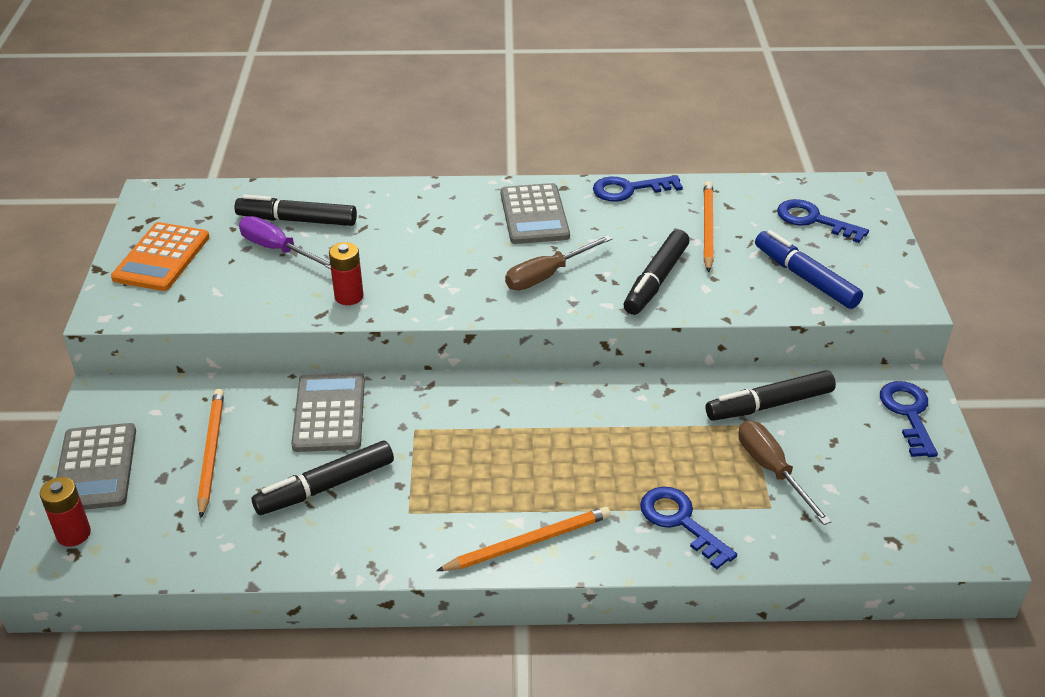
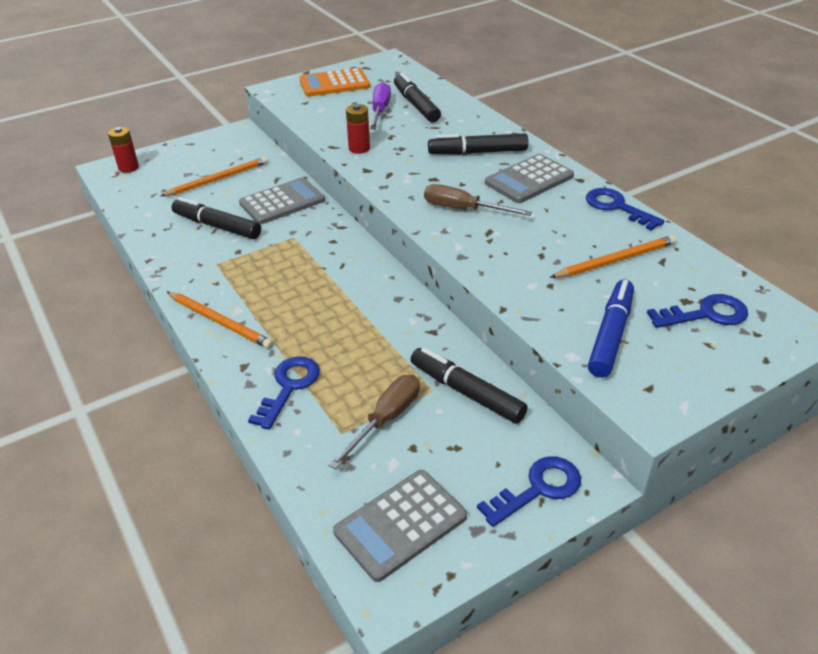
camera: 60 degrees right, 0 degrees up
(95, 468) = (180, 153): grey calculator -> grey calculator (400, 524)
(656, 280) = (513, 258): black marker -> black marker (477, 152)
(813, 220) = (706, 314): blue key -> blue key turned 75 degrees clockwise

